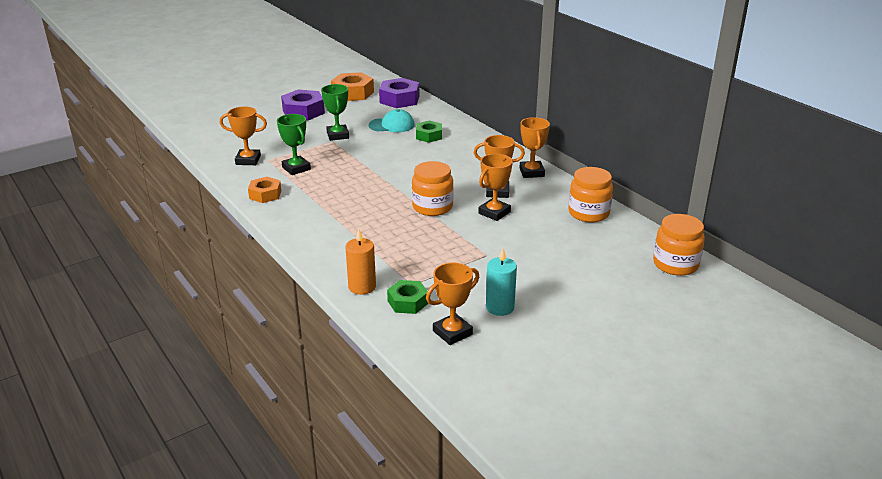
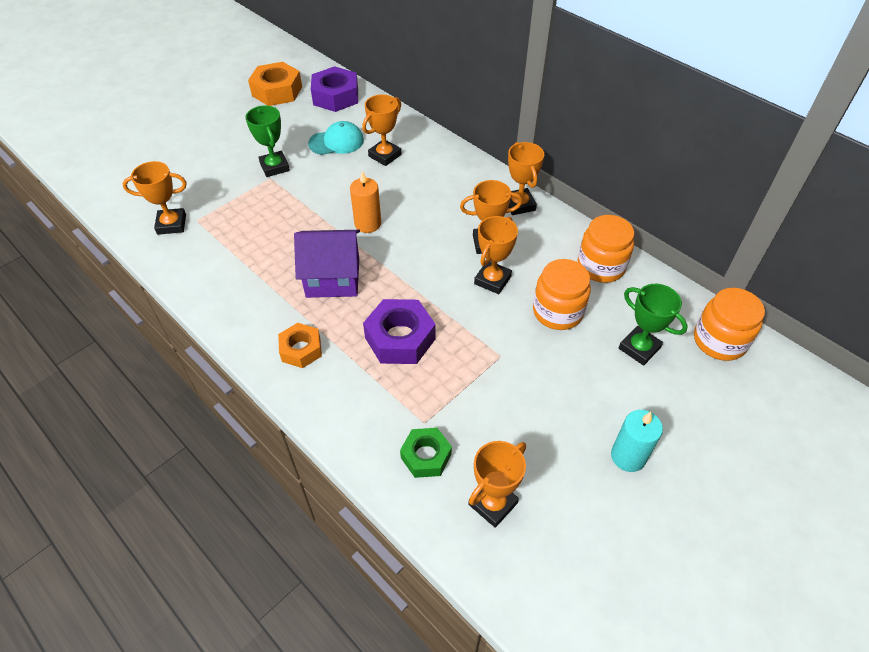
camera: 10 degrees left, 20 degrees up
(265, 194) = (206, 284): orange nut -> orange nut (301, 349)
(296, 168) = (235, 232): green trophy -> green trophy (639, 348)
(303, 111) = (223, 129): purple nut -> purple nut (400, 338)
(362, 287) = (363, 437): orange candle -> orange candle (367, 224)
(365, 200) = (333, 278): none -> purple house
(429, 136) = (385, 155): green nut -> orange trophy
(432, 207) = (417, 280): orange jar -> orange jar (557, 312)
(500, 307) = (538, 448): turquoise candle -> turquoise candle (628, 456)

